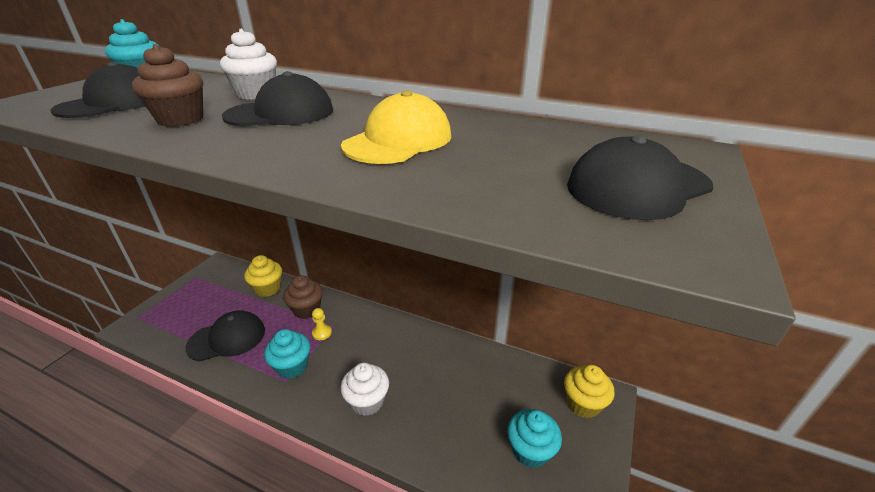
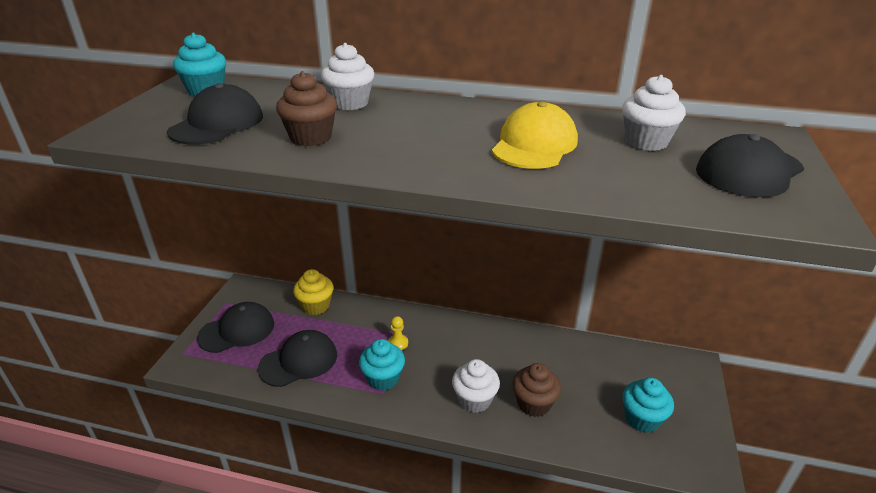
camera: 10 degrees left, 0 degrees up
(280, 113) = (399, 124): black cap -> black cap (237, 330)
(307, 310) = (370, 322): brown cupcake -> brown cupcake (534, 404)
(529, 146) = (646, 142): none -> white cupcake
(583, 403) = (676, 373): yellow cupcake -> none

